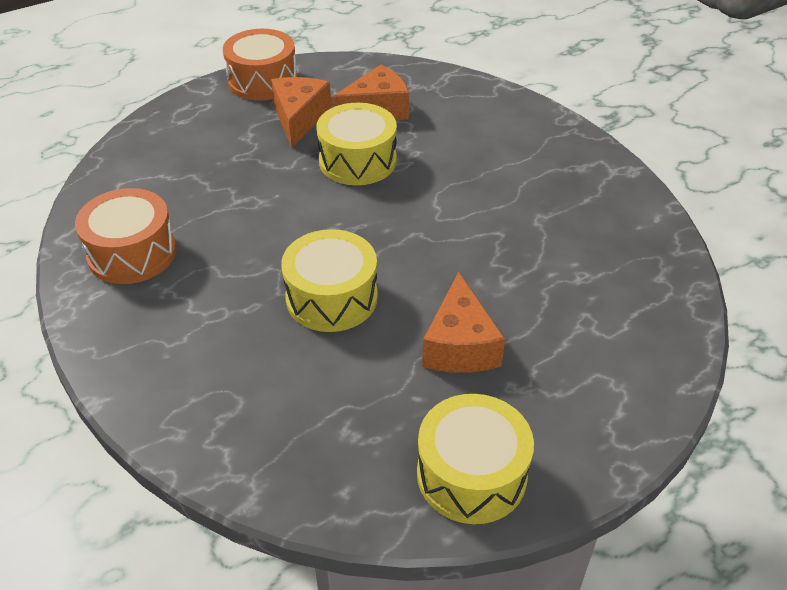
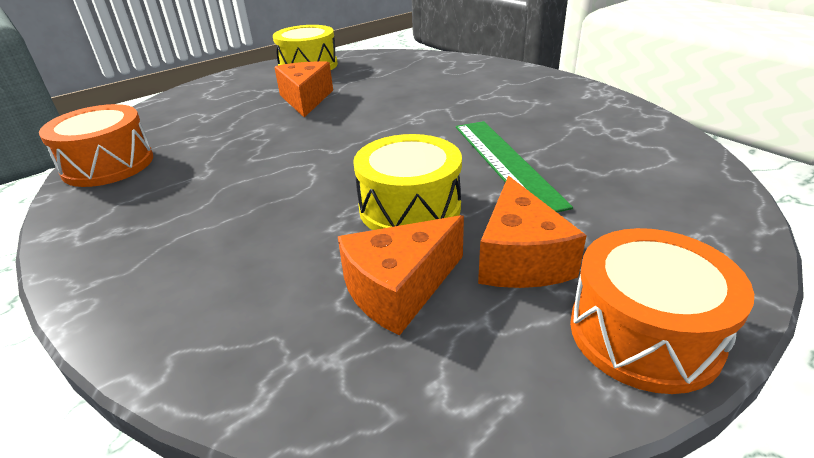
camera: 175 degrees right, 10 degrees down
(132, 253) = (587, 114): orange drum -> orange drum (108, 165)
(261, 195) = (506, 162): none -> green ruler
(331, 297) = (403, 109): yellow drum -> none

